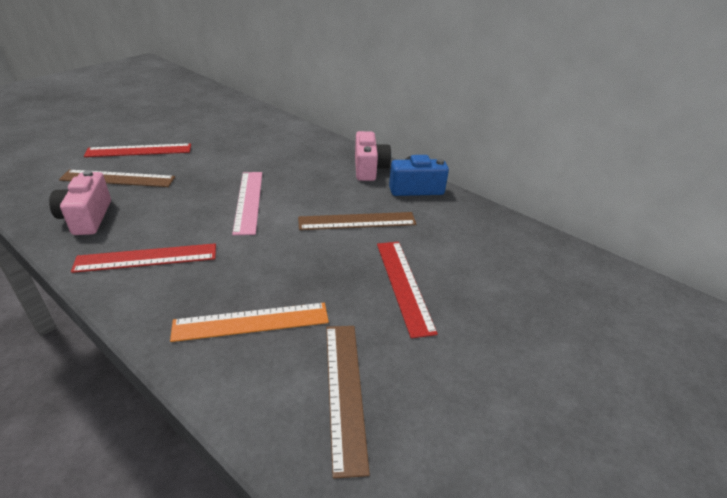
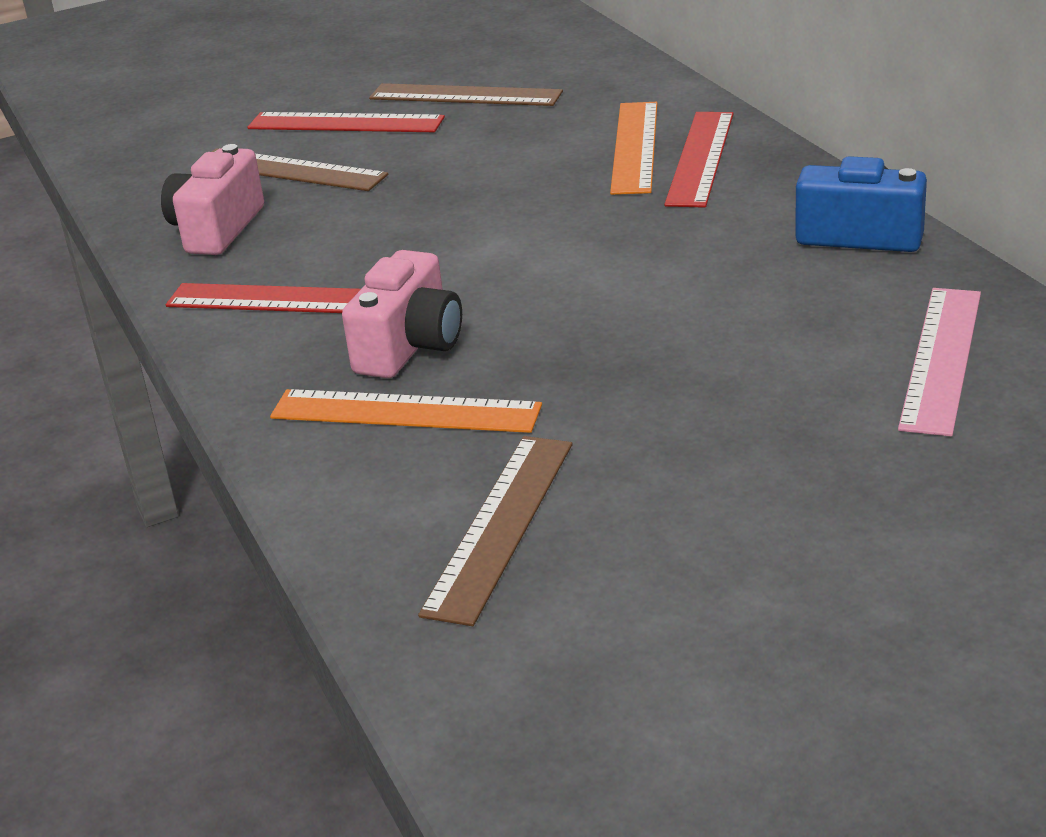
camera: 30 degrees right, 5 degrees down
(248, 201) = (499, 228): pink ruler -> pink ruler (941, 358)
(292, 153) = (635, 147): none -> orange ruler
(357, 221) = (690, 283): brown ruler -> brown ruler (465, 95)
(369, 169) = (784, 188): pink camera -> pink camera (410, 347)
(404, 285) = (709, 398): red ruler -> red ruler (701, 158)

